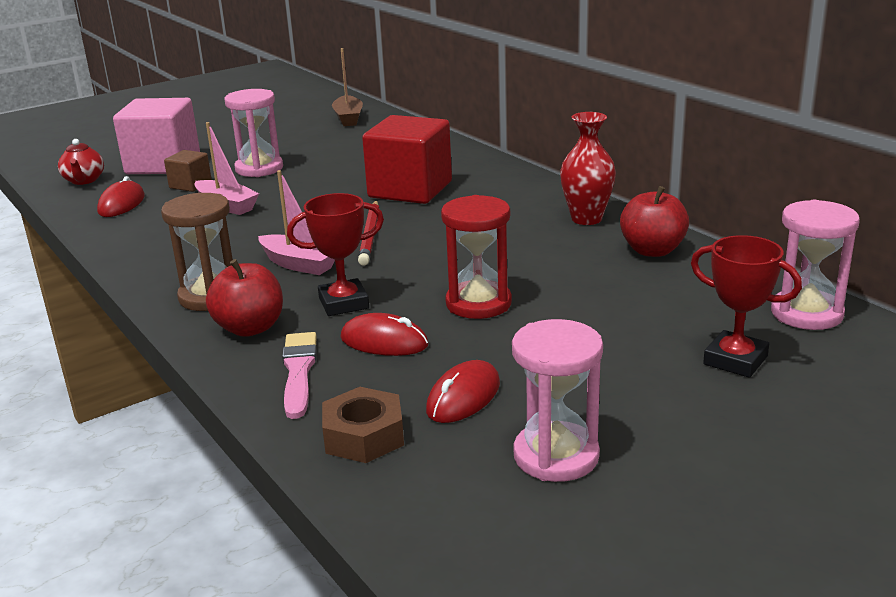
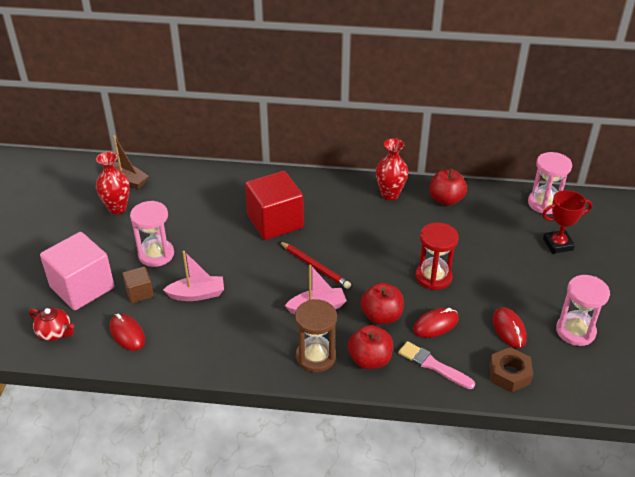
camera: 50 degrees left, 15 degrees up
(300, 131) = (117, 208): none -> red vase
(343, 303) = (381, 316): red trophy -> red apple

